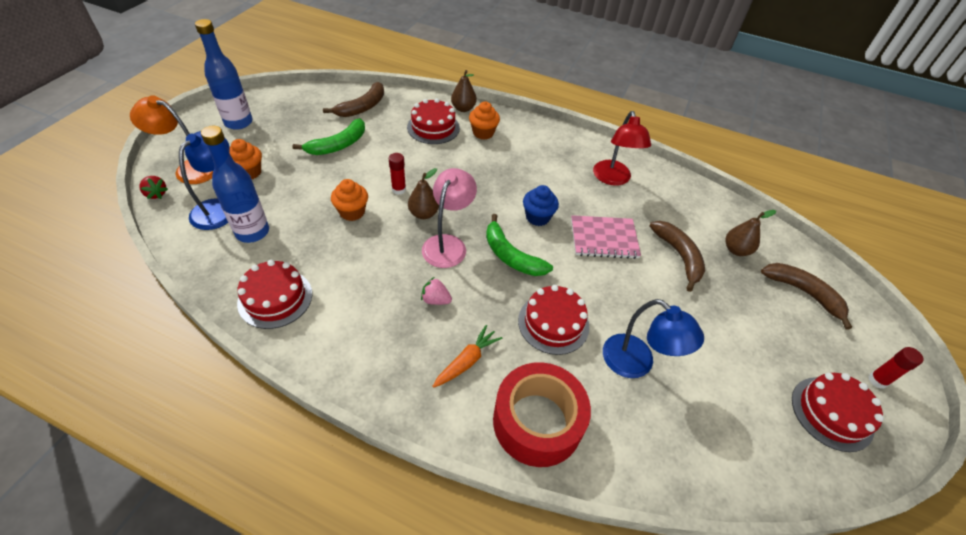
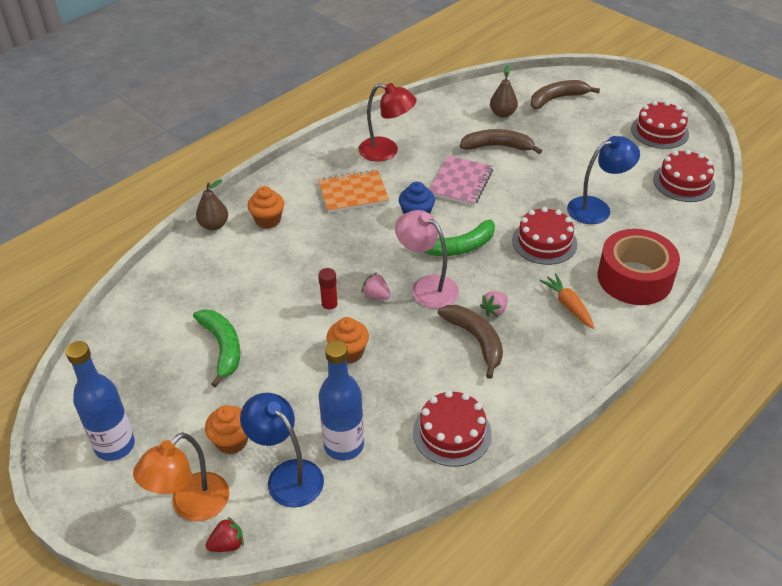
camera: 65 degrees left, 5 degrees down
(362, 107) = (156, 313): brown banana -> brown banana (475, 340)
(423, 214) = (376, 295): brown pear -> pink strawberry
(433, 127) = (235, 258): red cake -> red cake (683, 182)
(543, 171) = (353, 193): none -> orange notebook
(877, 380) = (640, 100): red glue stick -> none

